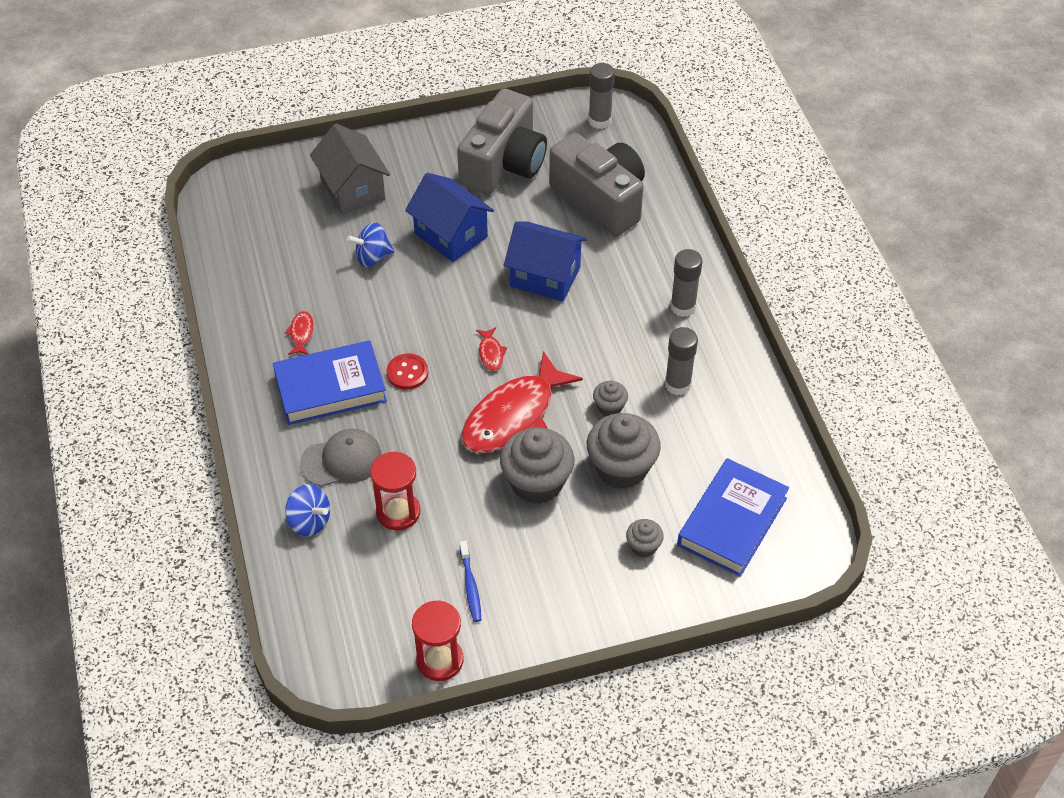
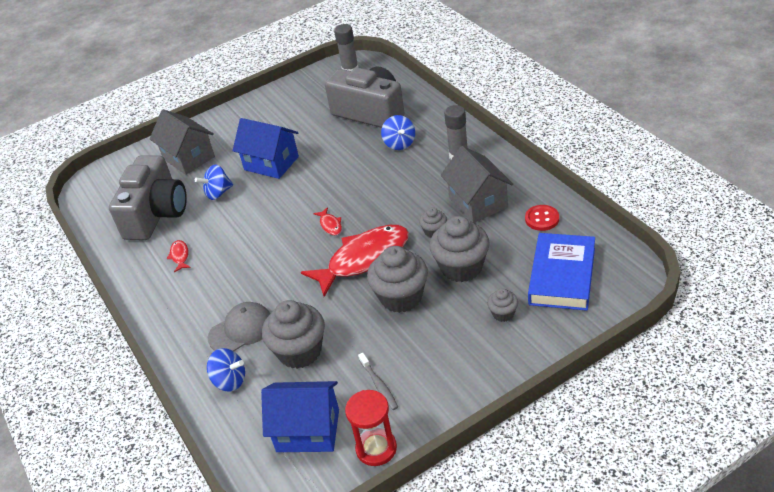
camera: 10 degrees left, 10 degrees down
(330, 388) = (215, 284): blue book -> none
(398, 512) = (300, 351): red hourglass -> grey cupcake
(407, 373) = (271, 256): red button -> red button (542, 219)
(470, 586) = (379, 385): blue toothbrush -> grey toothbrush
(504, 164) = (293, 112): grey camera -> grey camera (156, 214)
(513, 416) = (364, 259): red fish -> red fish turned 150 degrees counterclockwise
(545, 277) = (350, 167): blue house -> blue house (308, 430)
(618, 262) = (399, 144): none -> blue spinning top
(678, 384) = (478, 202): grey glue stick -> grey house

